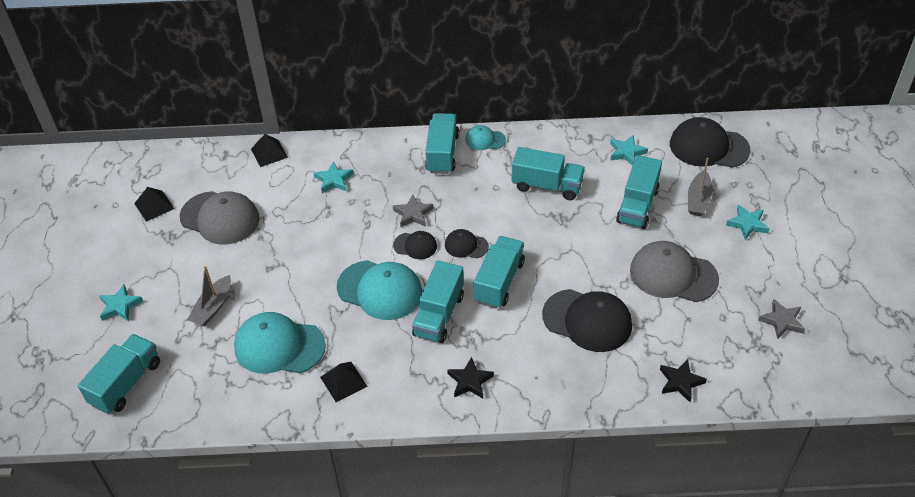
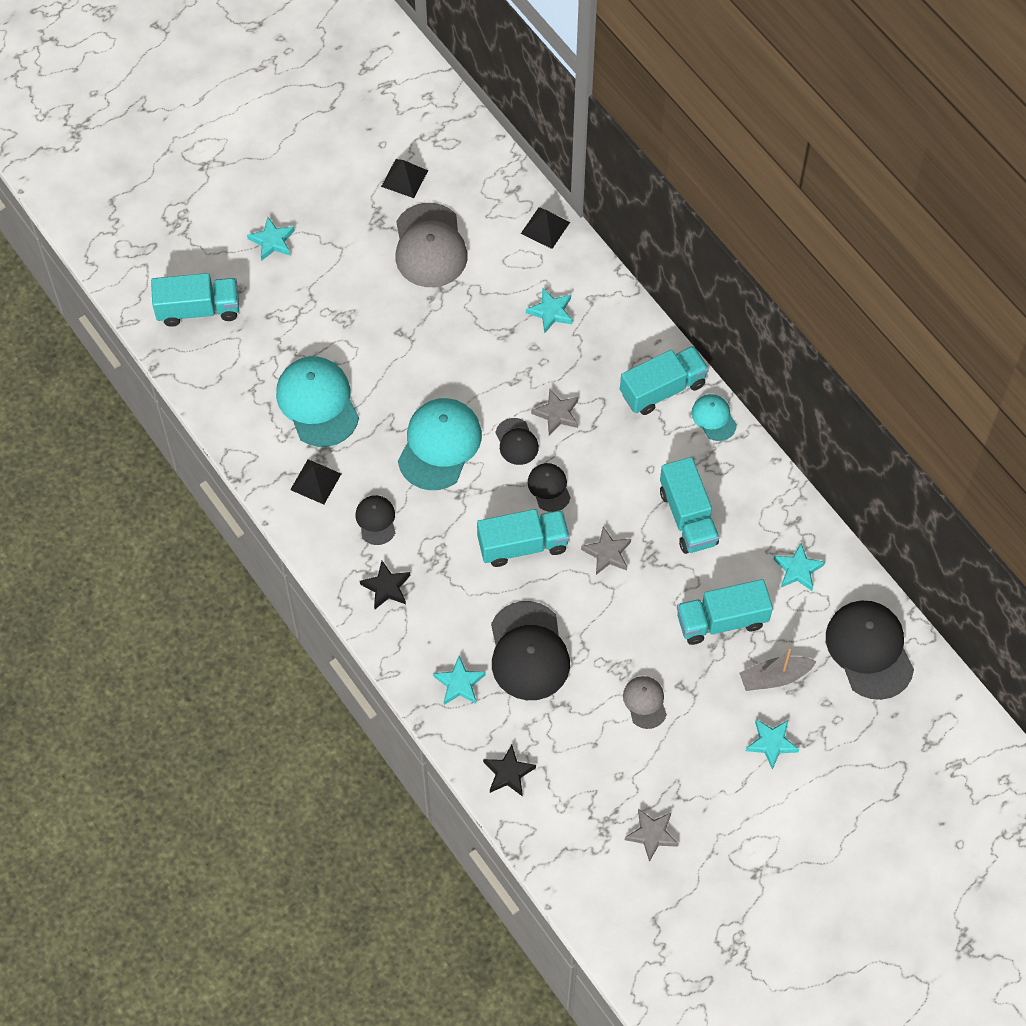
camera: 55 degrees right, 15 degrees up
(213, 307) = (322, 317): grey boat -> none
(380, 290) = (439, 445): turquoise cap -> turquoise cap turned 150 degrees counterclockwise
(408, 359) = (376, 520): none -> black cap
(439, 315) = (445, 515): turquoise truck -> none
(541, 239) = (607, 553): none -> grey star
(585, 375) = (459, 683): none -> turquoise star
(673, 275) = (645, 702): grey cap -> grey cap, size x0.52

